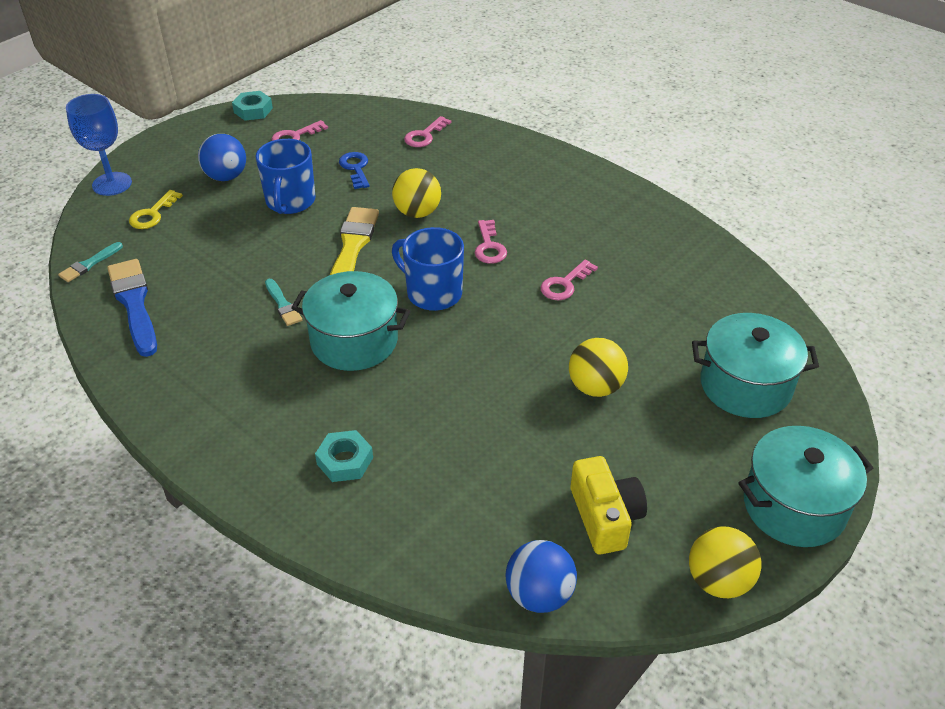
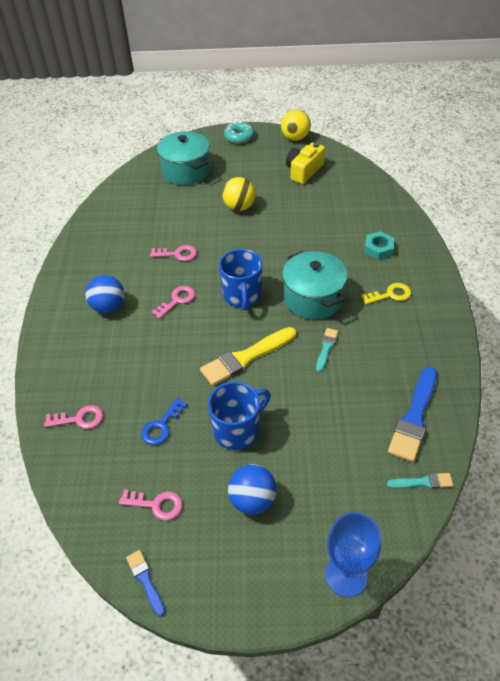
camera: 130 degrees left, 5 degrees up
(152, 214) = (341, 501): yellow key -> yellow key (390, 294)
(253, 110) = (145, 580): turquoise nut -> blue brush
(417, 212) = (178, 354): yellow ball -> none
(539, 595) = (357, 168): blue ball -> blue ball (108, 307)
(794, 506) = (239, 137): turquoise pot -> turquoise donut

